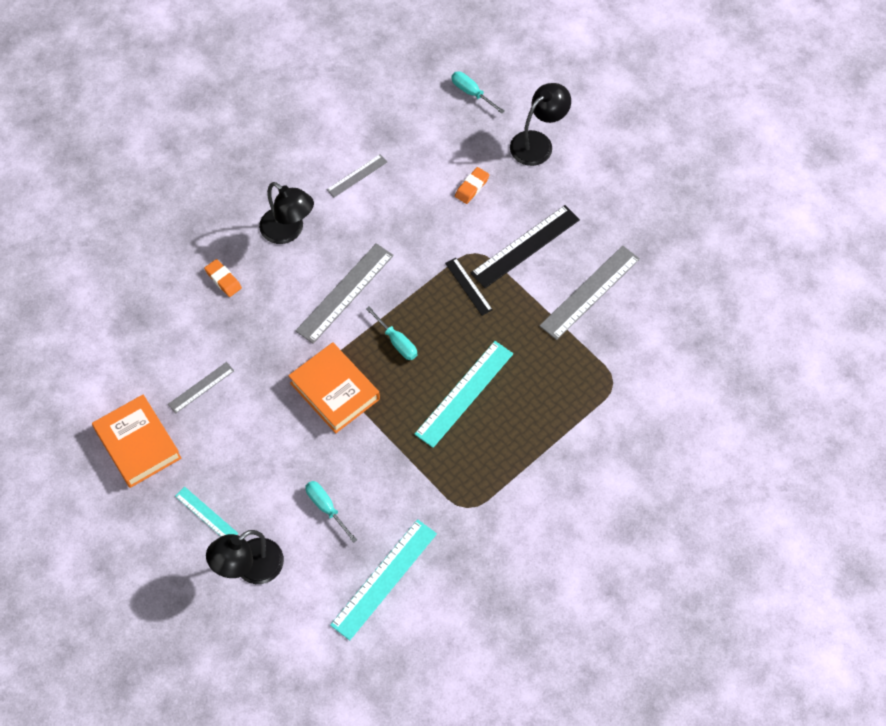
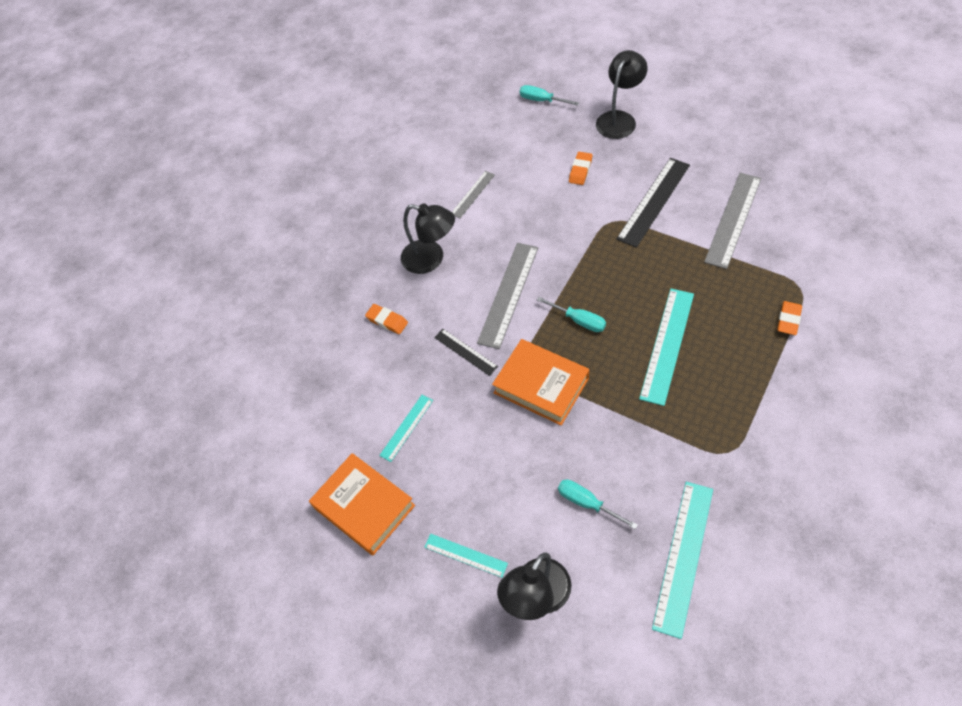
camera: 10 degrees left, 5 degrees down
(201, 387) = (406, 427): grey ruler -> turquoise ruler
(468, 286) = (620, 251): black ruler -> black ruler (465, 352)
(585, 409) = (788, 320): none -> orange eraser

